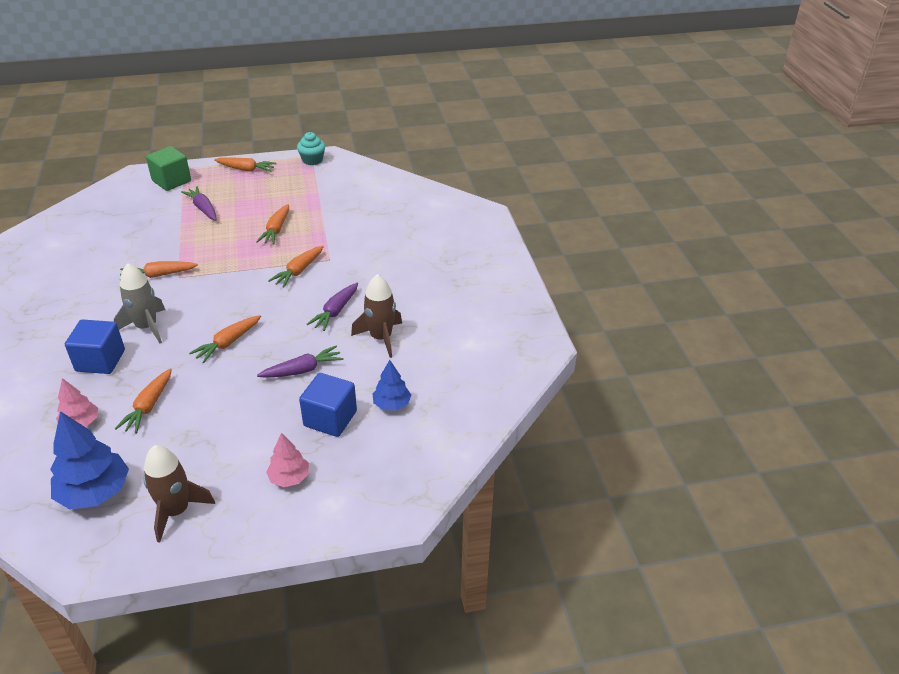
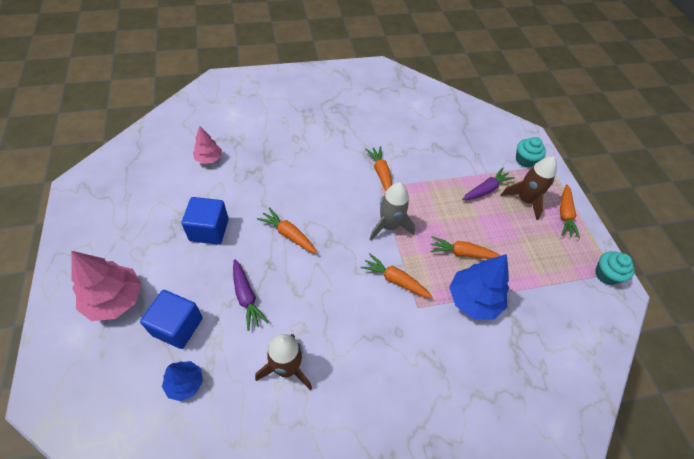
camera: 85 degrees right, 15 degrees up
(95, 492) = (139, 179): blue tree -> blue tree (473, 299)
(100, 360) = (274, 157): blue cube -> blue cube (209, 230)
(147, 327) = (312, 177): grey rocket -> grey rocket (389, 226)
(148, 407) = (218, 193): orange carrot -> none
(171, 181) = (525, 160): green cube -> turquoise cupcake
(176, 511) = (105, 227): brown rocket -> brown rocket (524, 200)
(289, 478) = (115, 299): pink tree -> pink tree, size x1.72
(335, 312) = (330, 320): purple carrot -> none

